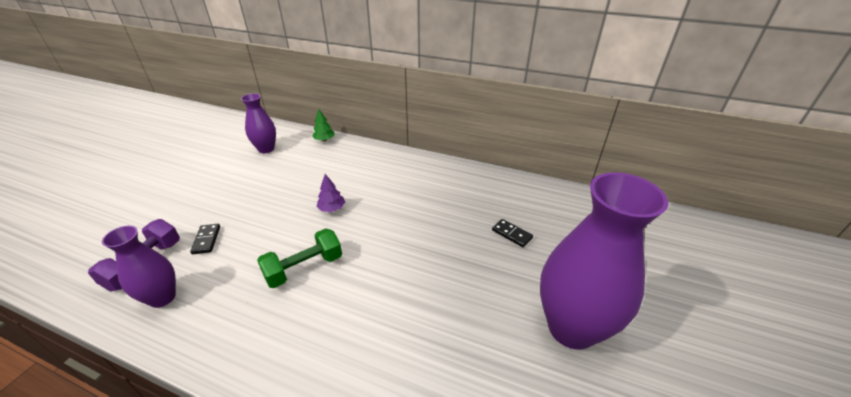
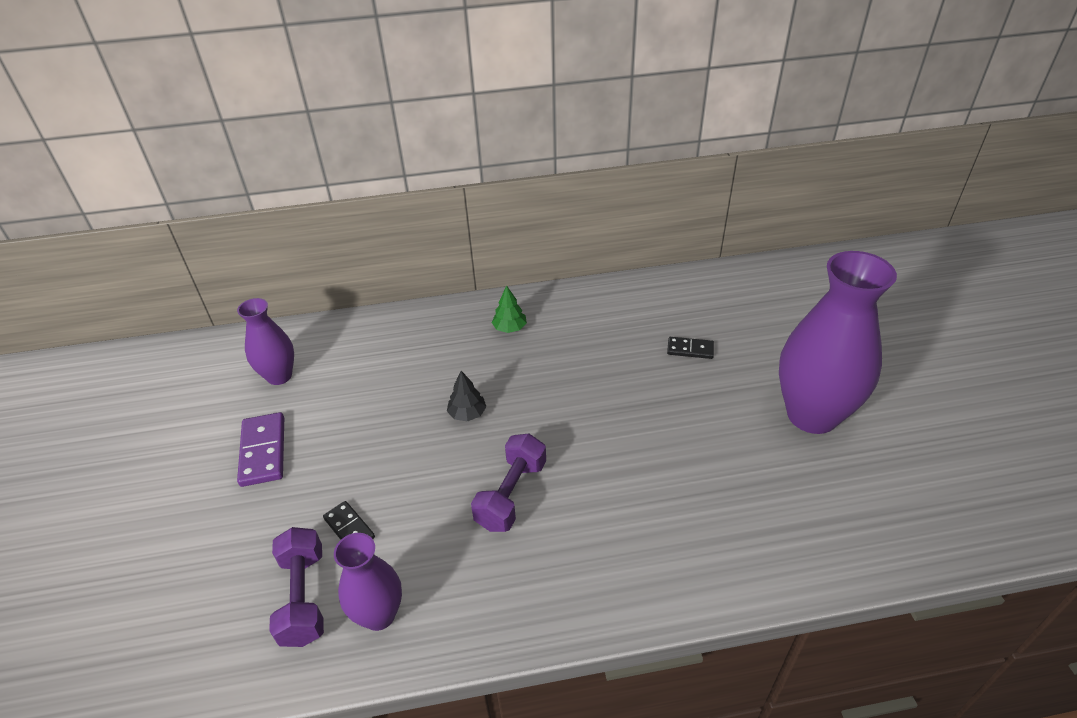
camera: 30 degrees left, 5 degrees up
(218, 181) = (263, 451): none -> purple domino
(304, 268) = (511, 494): green dumbbell -> purple dumbbell
(324, 140) = (351, 327): green tree -> green tree (509, 328)
(332, 209) = (467, 414): purple tree -> black tree

